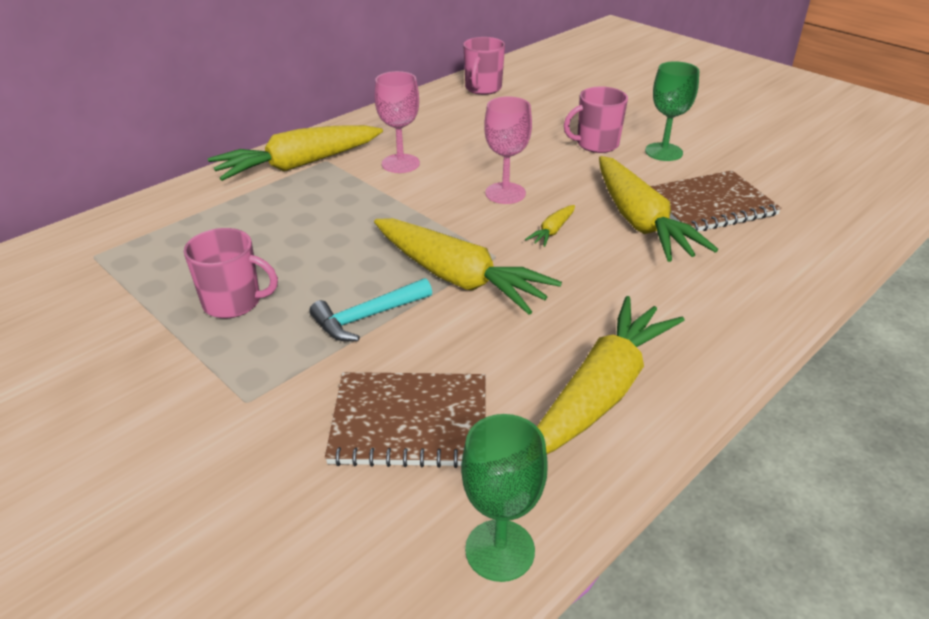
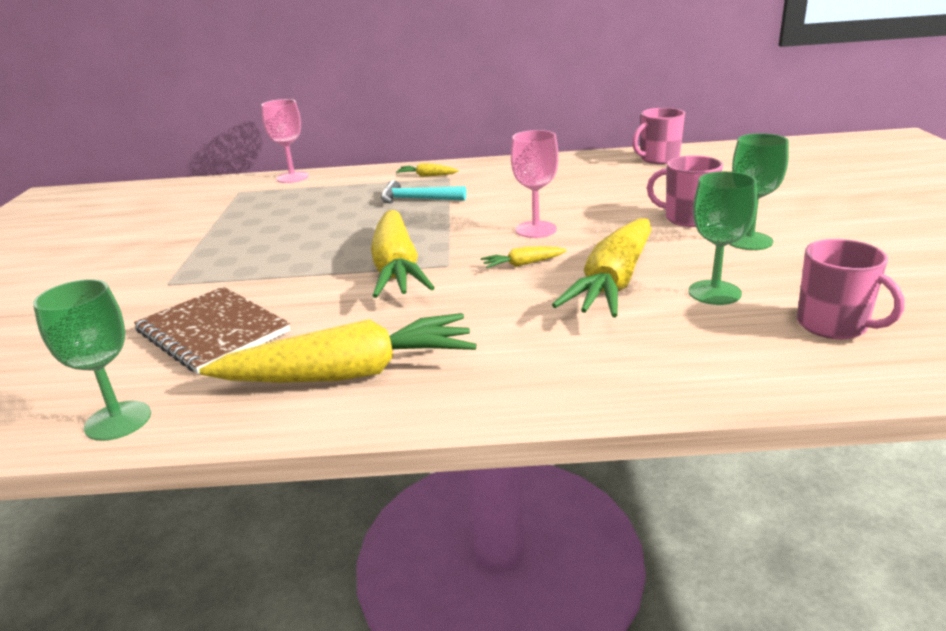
camera: 45 degrees right, 10 degrees down
(233, 302) = (254, 235): pink mug -> pink mug (833, 325)
(298, 165) = (427, 176): yellow carrot -> yellow carrot, size x0.42
(367, 317) = (301, 268): turquoise hammer -> turquoise hammer (416, 199)
(400, 163) = (495, 191): pink goblet -> pink goblet (292, 177)
(709, 204) = (714, 292): brown notebook -> green goblet

